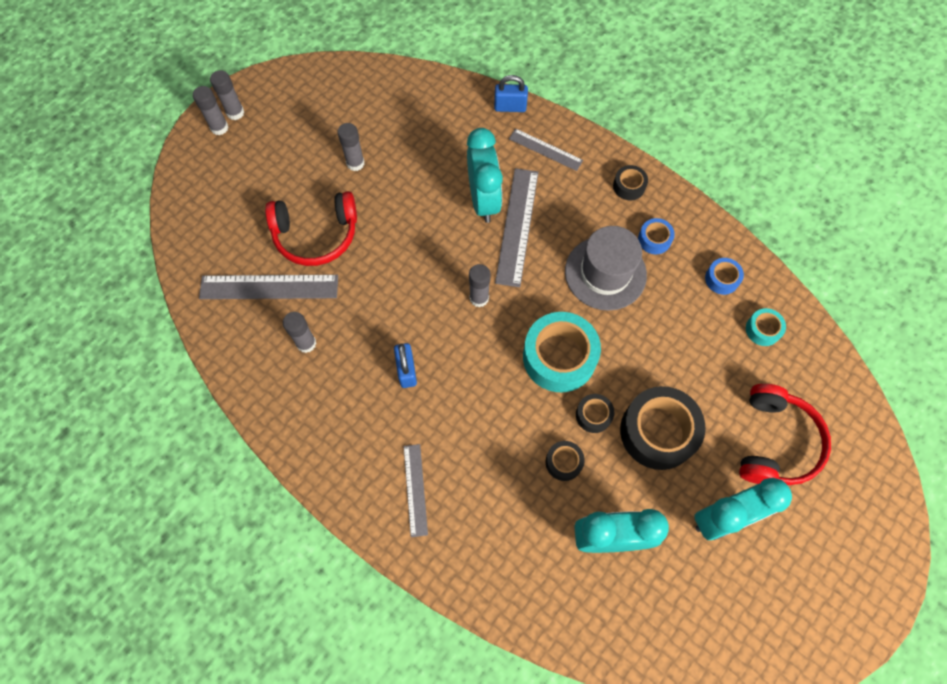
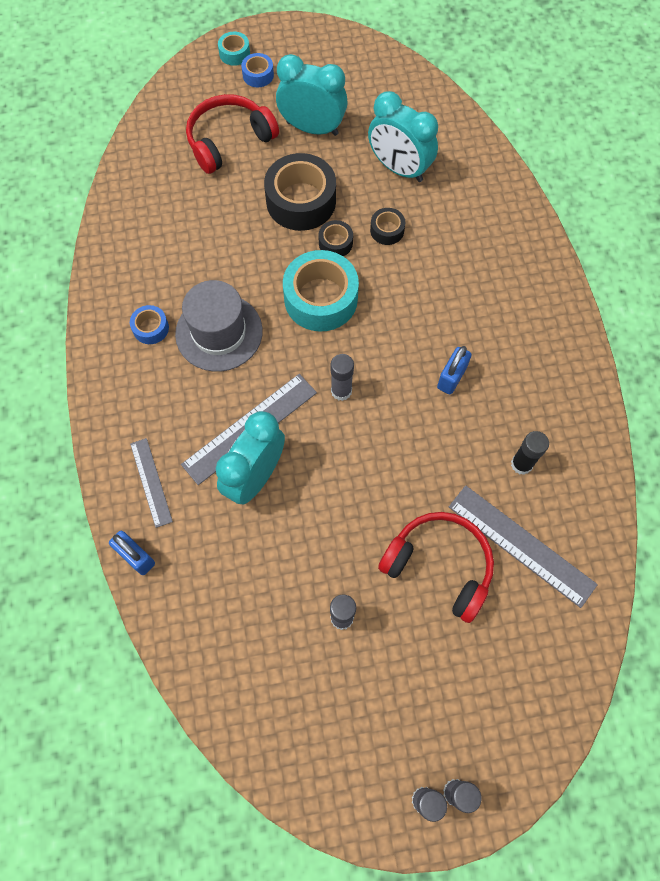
camera: 140 degrees left, 0 degrees up
(306, 343) = (521, 464): grey glue stick -> black glue stick
(415, 489) = (512, 289): grey ruler -> none
(629, 186) = (119, 388): black tape -> none
(722, 279) = (136, 260): blue tape -> blue tape (258, 75)
(763, 329) = (151, 206): turquoise tape -> turquoise tape (234, 53)

